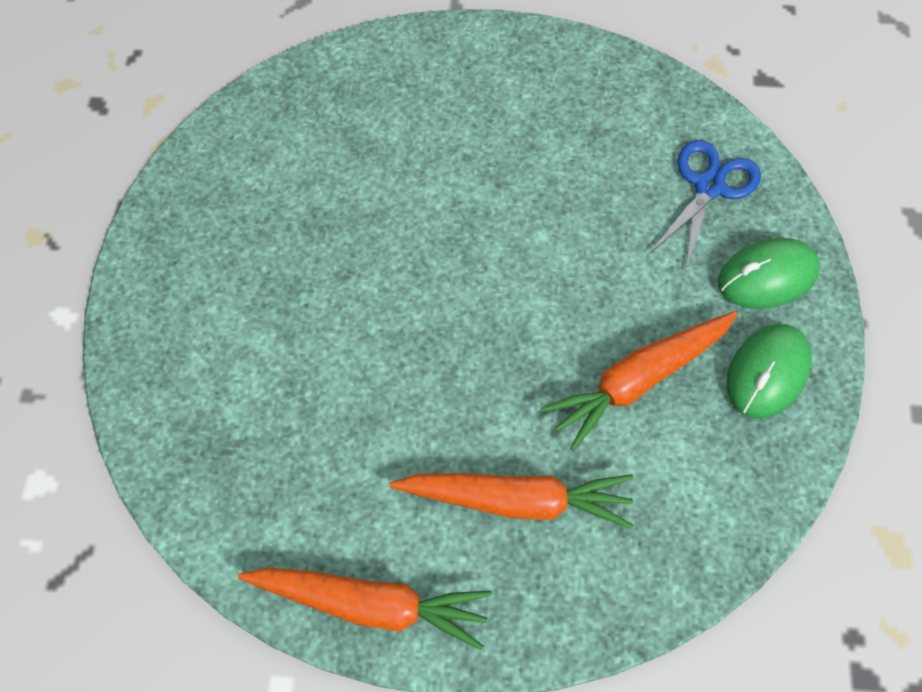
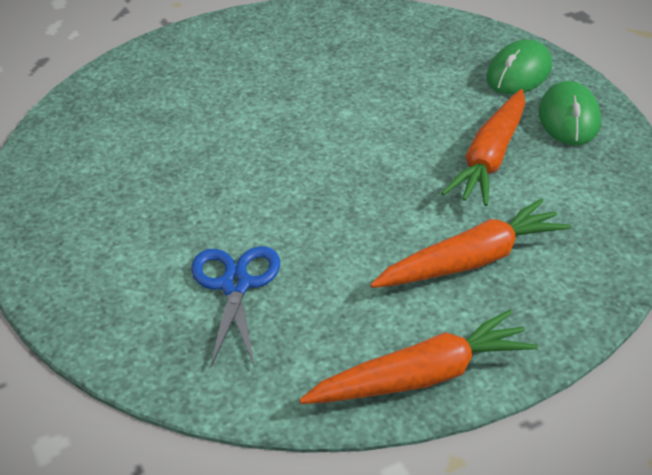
camera: 30 degrees left, 20 degrees down
(709, 186) = (436, 45): blue scissors -> blue scissors (236, 285)

